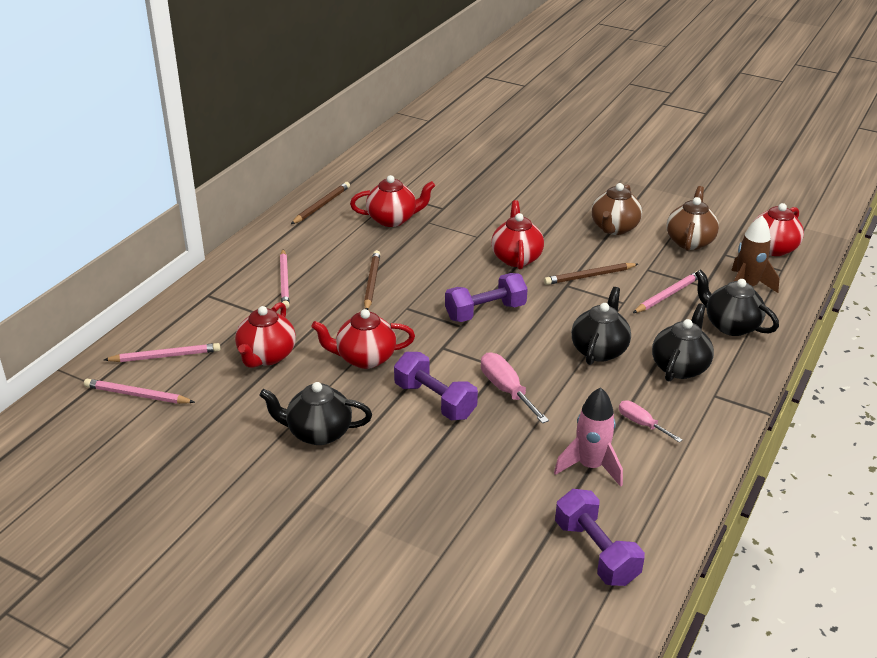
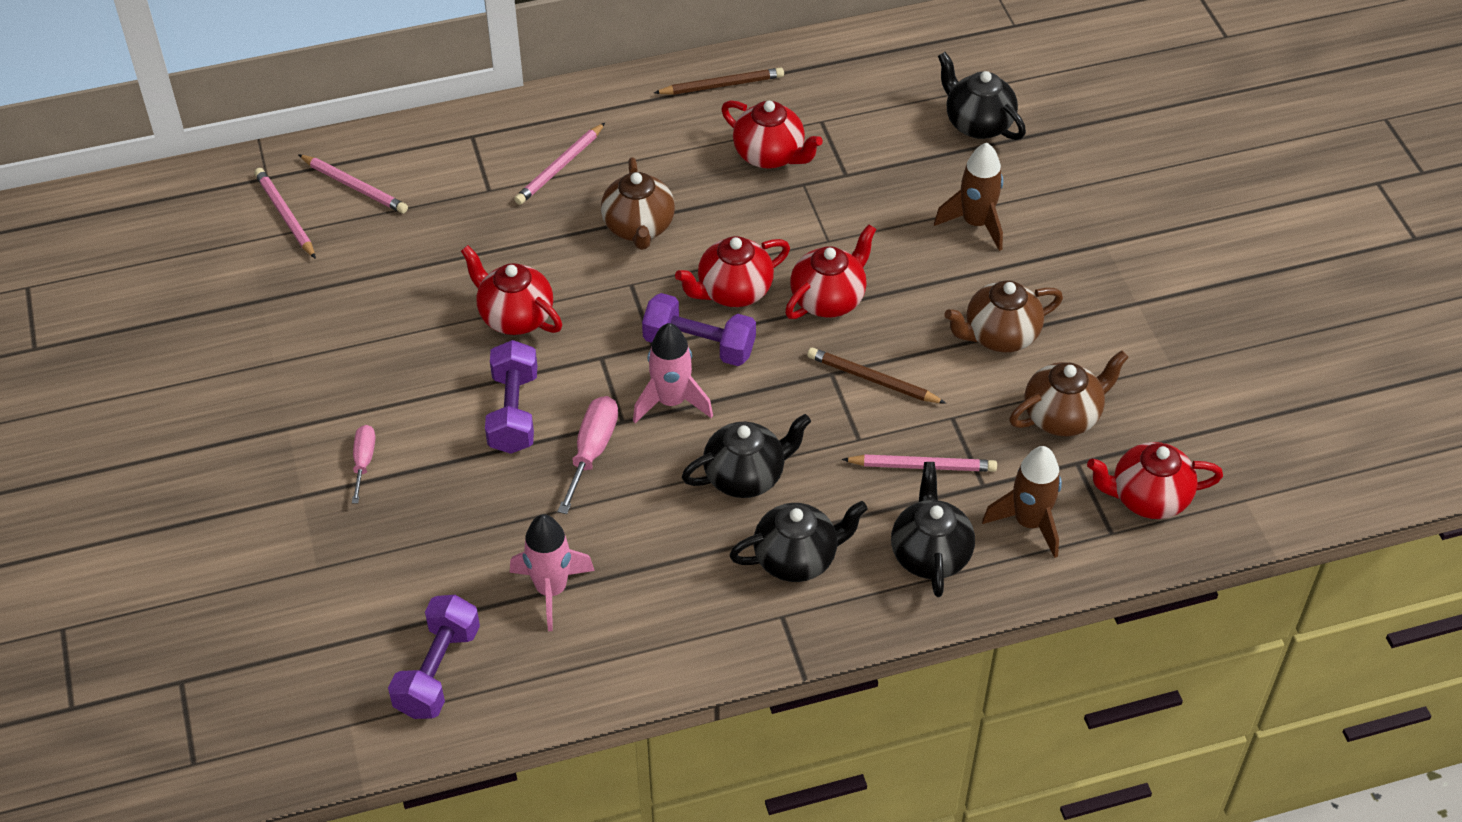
camera: 45 degrees right, 15 degrees up
(266, 356) = (435, 249): red teapot -> red teapot (733, 291)
(318, 433) = (375, 369): black teapot -> black teapot (978, 124)
(371, 282) = (639, 227): brown pencil -> brown teapot
(511, 343) = (671, 401): none -> pink rocket
(533, 195) = (975, 223): none -> brown rocket
(641, 424) = (662, 587): pink screwdriver -> pink screwdriver (363, 461)

